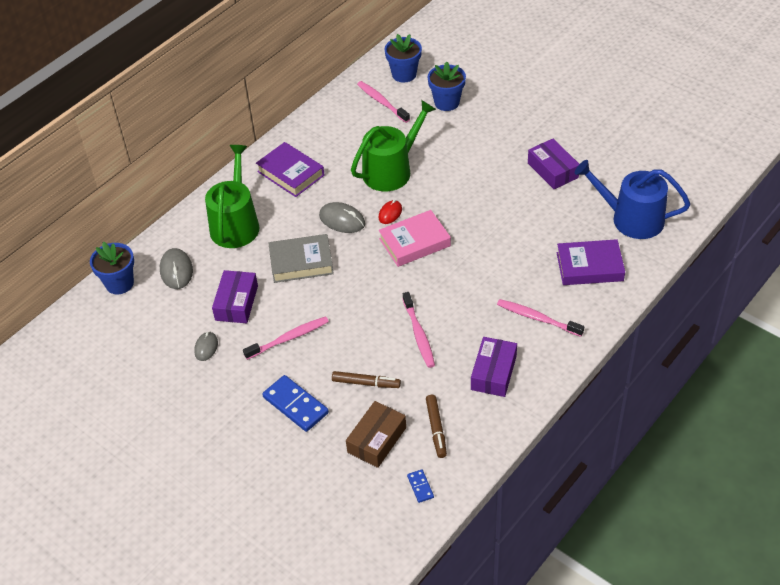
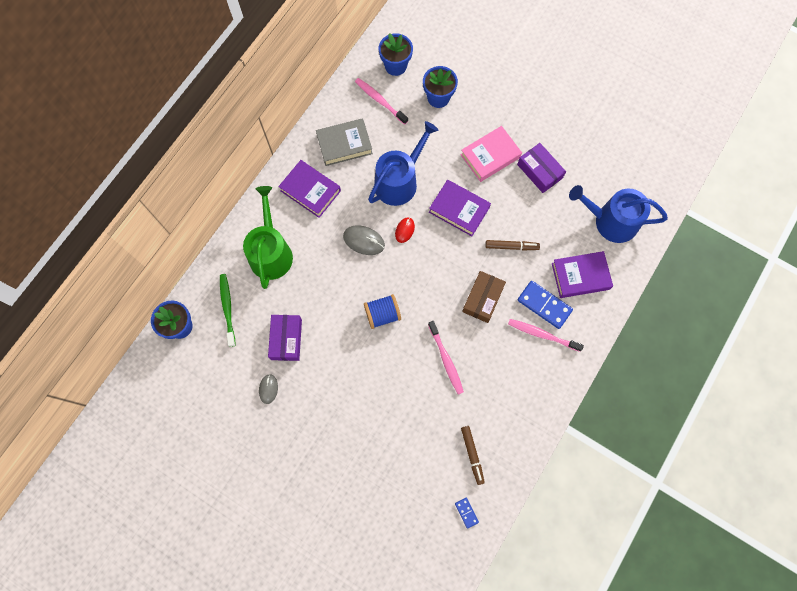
camera: 10 degrees left, 25 degrees up
(176, 271) = (227, 308): grey mouse -> green toothbrush
(289, 338) = (337, 373): pink toothbrush -> none
(295, 405) = (353, 442): blue domino -> blue domino (544, 305)
(301, 262) = (335, 290): grey book -> grey book (344, 144)
(351, 287) = (382, 314): none -> blue spool
(365, 383) = (408, 414): brown marker -> brown marker (511, 246)
(377, 440) = (425, 470): brown box -> brown box (483, 299)
(392, 170) = (399, 181): green watering can -> blue watering can
(414, 242) = (430, 261): pink book -> pink book (490, 156)
(455, 199) = (459, 209): none -> purple book
(493, 373) = (512, 394): purple box -> none

